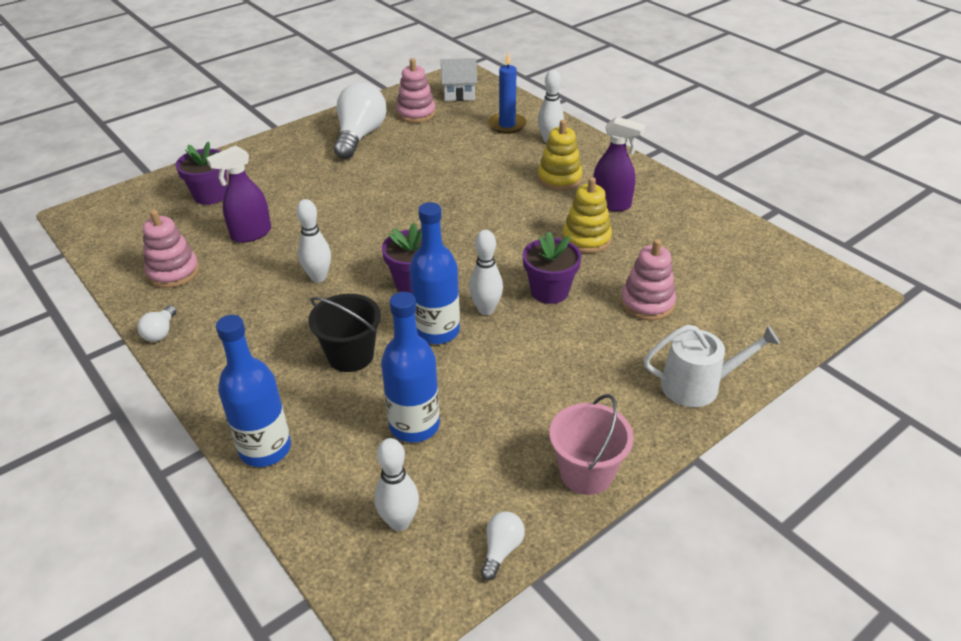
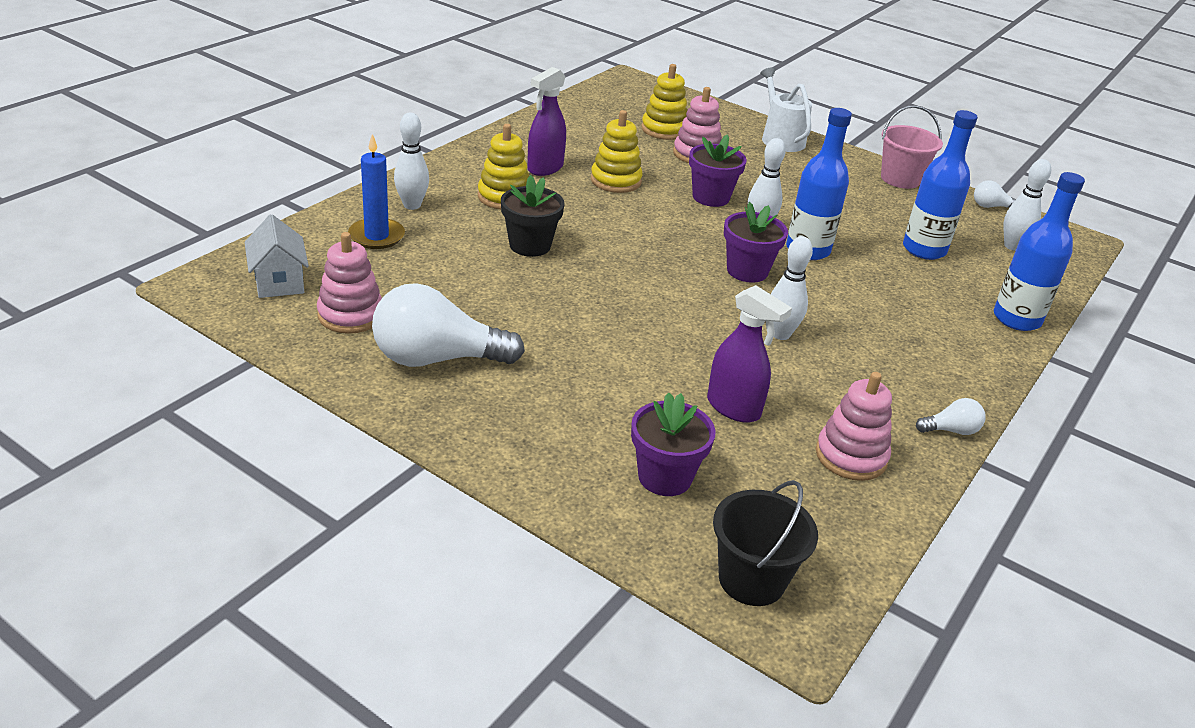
camera: 110 degrees left, 5 degrees down
(350, 355) = (876, 293): black bucket -> black bucket (752, 580)
(481, 181) = (530, 245): none -> black flower pot
(611, 204) = (545, 168): purple spray bottle -> purple spray bottle turned 150 degrees counterclockwise
(707, 292) = (664, 130): none -> yellow stacking toy

